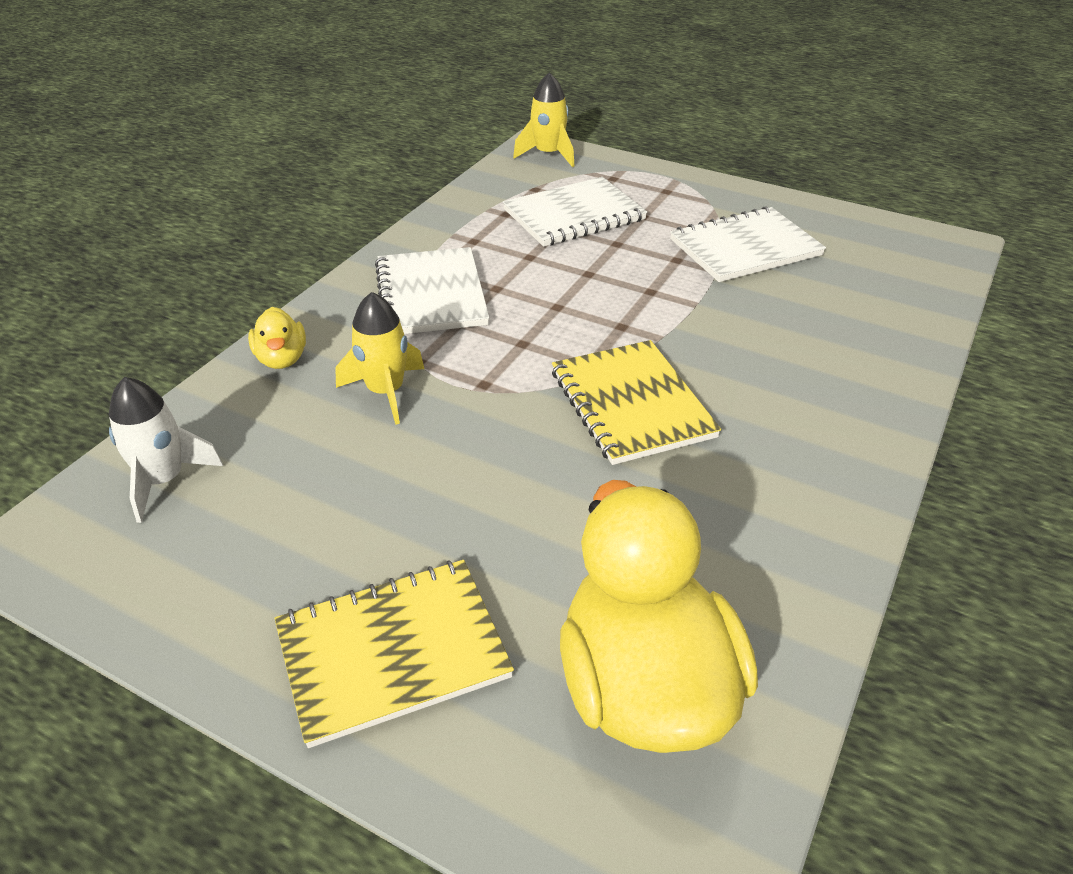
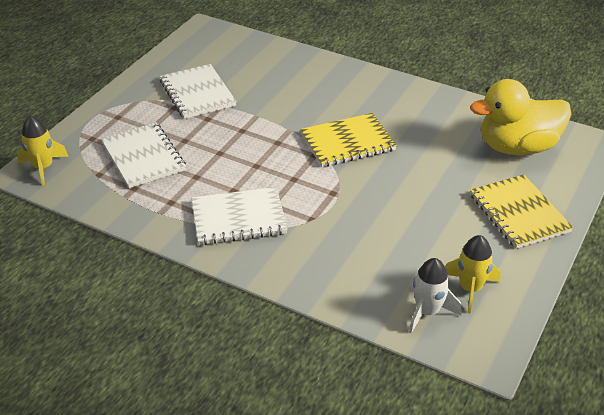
camera: 90 degrees left, 0 degrees up
(282, 359) = (310, 279): yellow duck -> none
(386, 392) = (342, 230): yellow rocket -> yellow rocket (470, 289)

